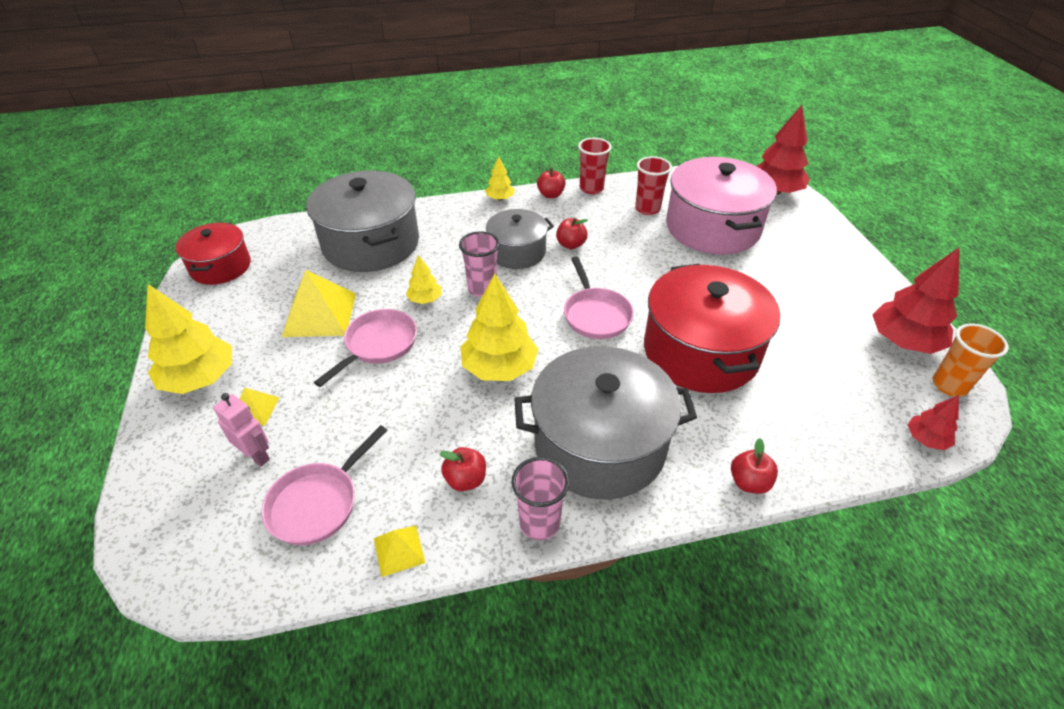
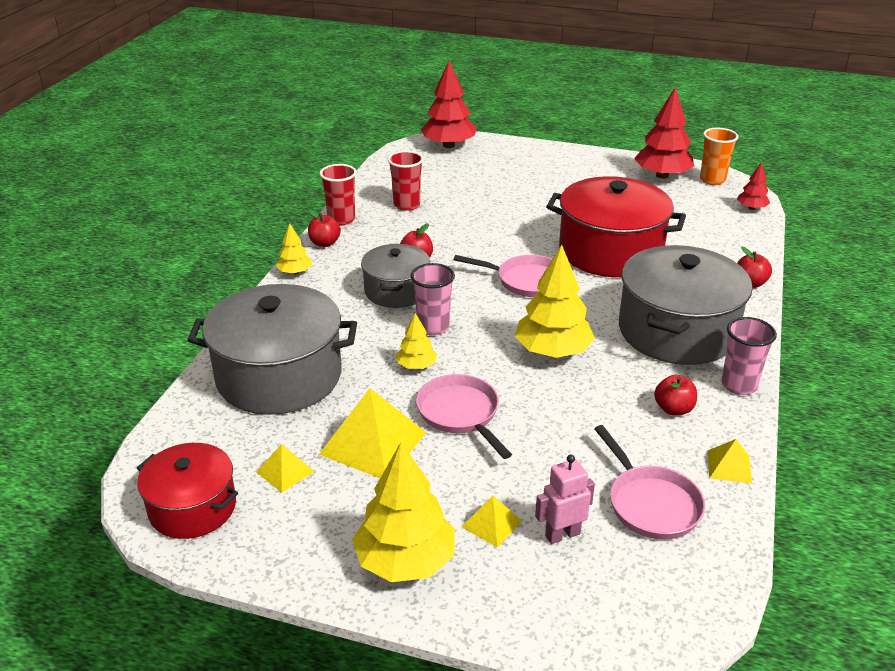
camera: 60 degrees left, 10 degrees down
(270, 288) = (285, 471): none -> yellow pyramid
(712, 227) = (466, 188): pink pot -> none

